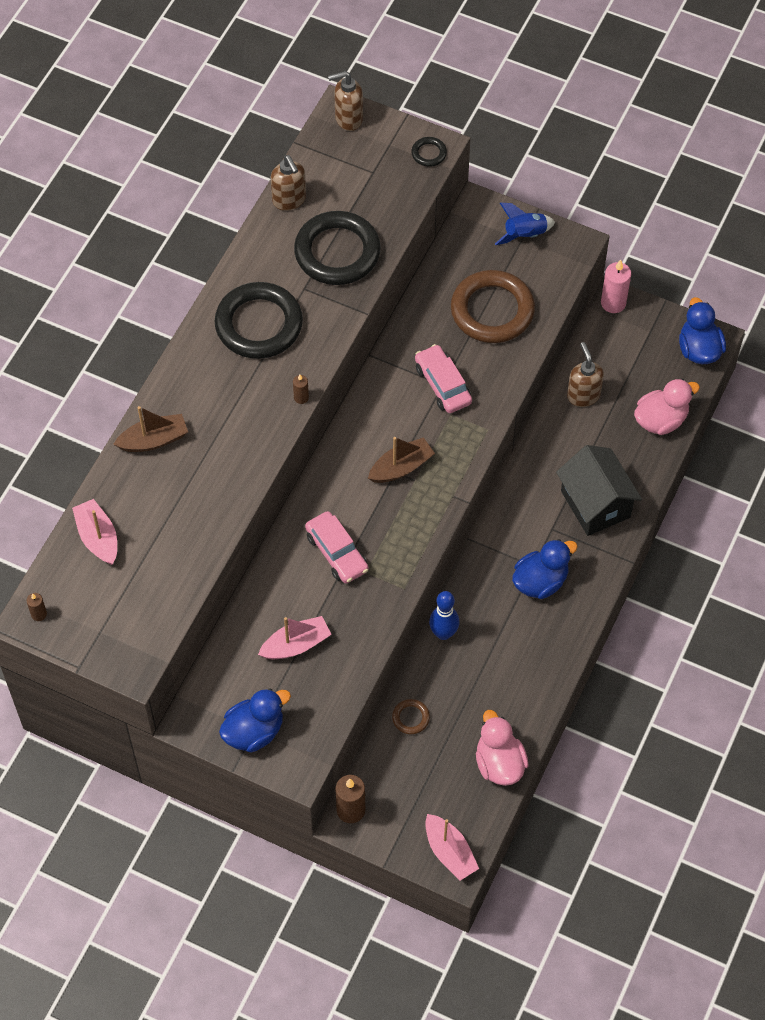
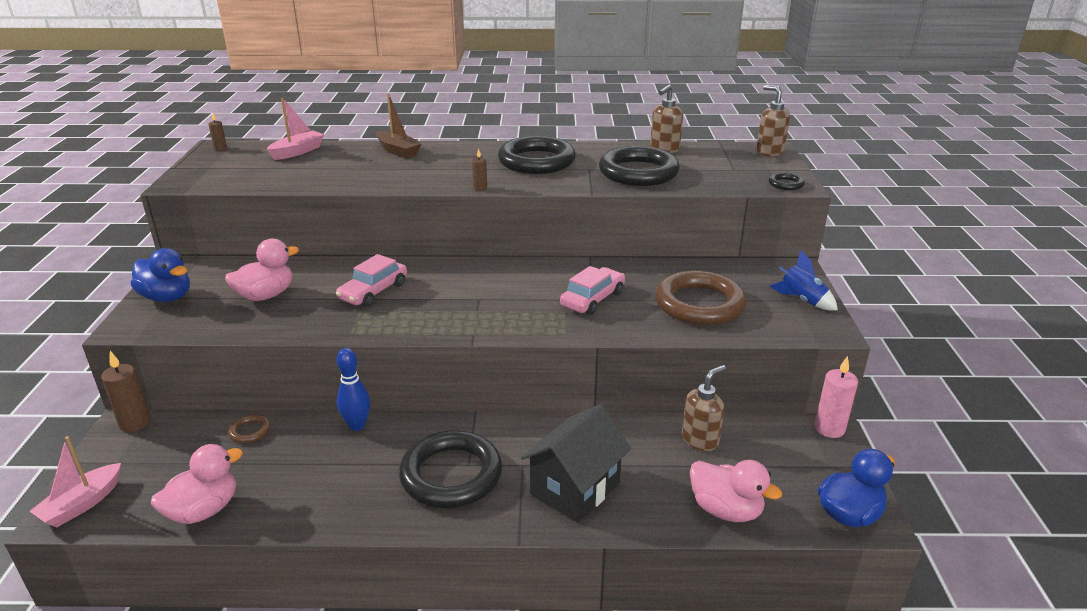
camera: 65 degrees right, 30 degrees down
(296, 645) = (266, 295): pink boat -> pink duck
(401, 467) = (485, 300): brown boat -> none
(540, 581) = (451, 475): blue duck -> black ring

